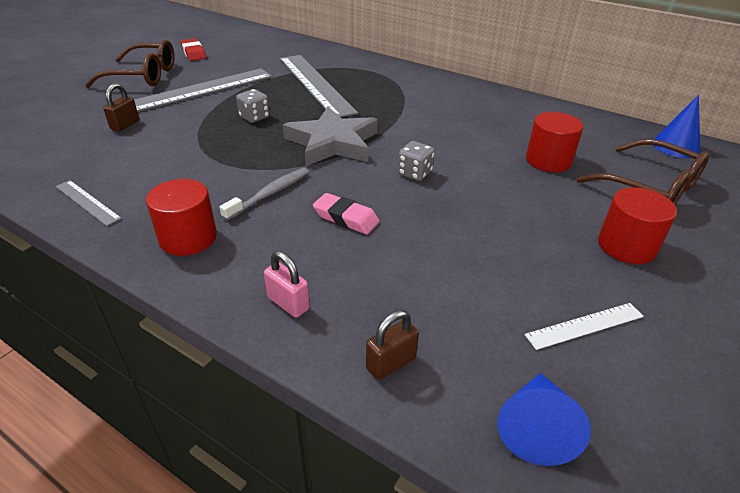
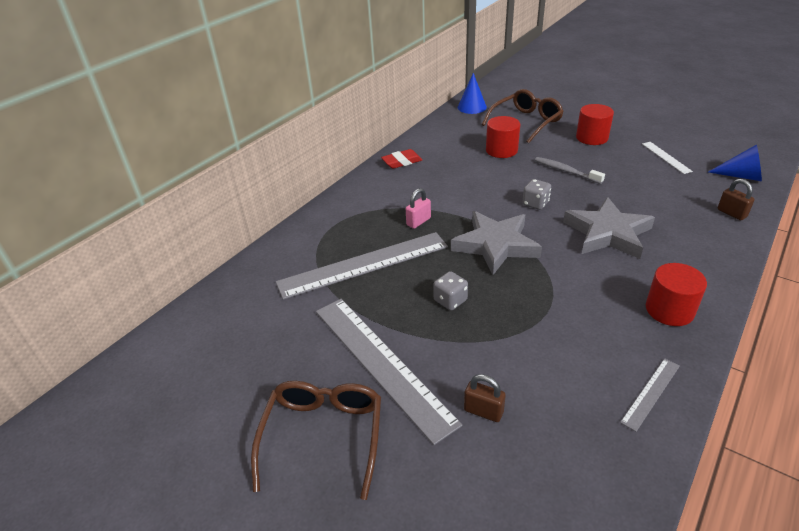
camera: 85 degrees left, 0 degrees up
(193, 53) = (238, 394): red eraser -> red eraser (402, 162)
(270, 194) = (590, 273): grey toothbrush -> grey toothbrush (566, 171)
(288, 303) = (709, 252): pink padlock -> pink padlock (418, 221)
(346, 218) = (607, 233): pink eraser -> grey star

